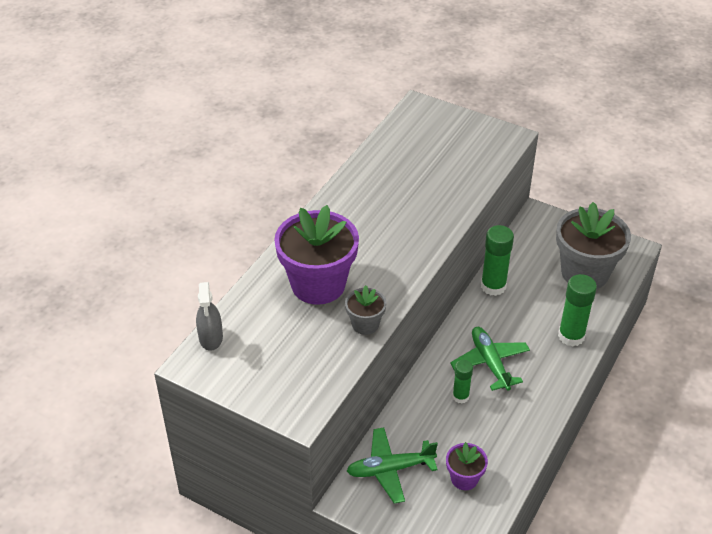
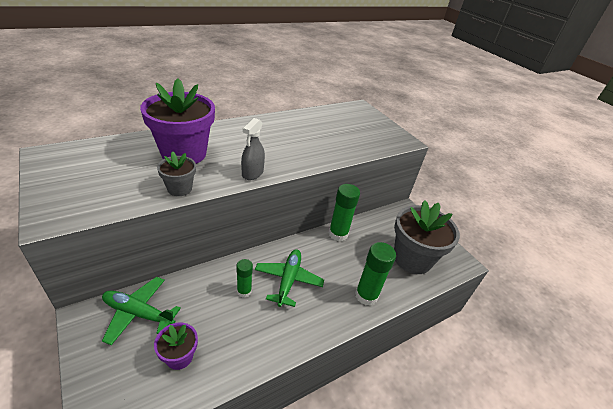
camera: 25 degrees right, 5 degrees down
(211, 338) = (79, 147): grey spray bottle -> grey spray bottle (252, 173)

